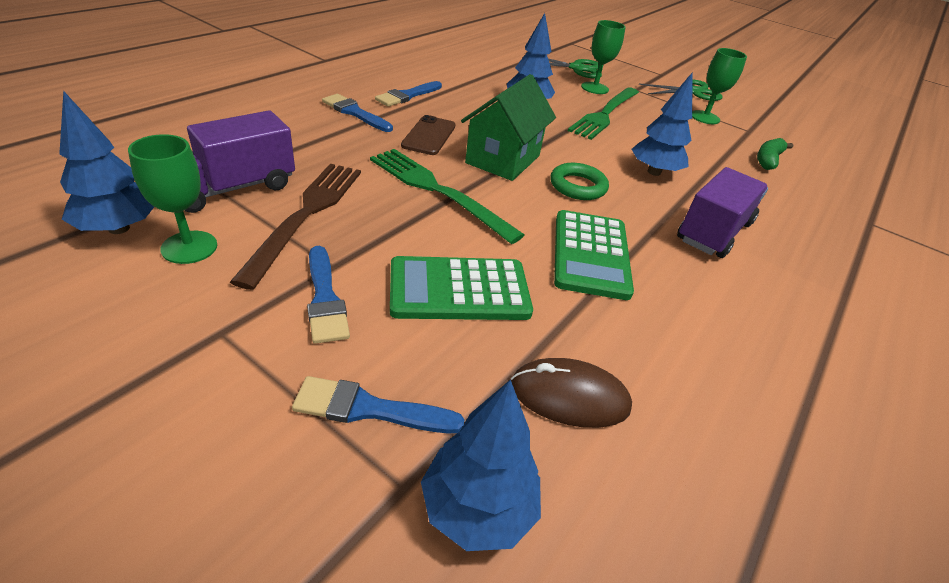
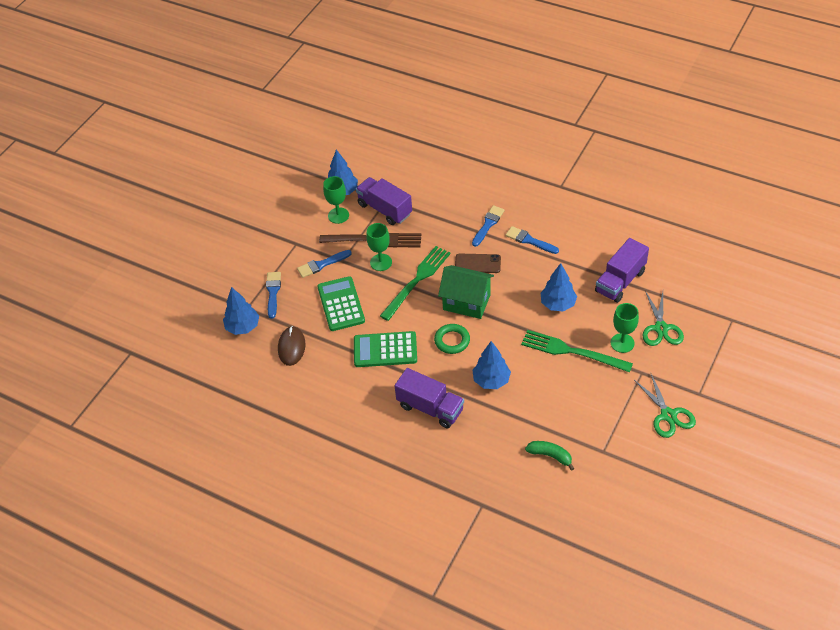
camera: 90 degrees right, 10 degrees up
(504, 69) = (620, 281): none -> purple truck
(705, 117) = (610, 420): green goblet -> green goblet (381, 262)

